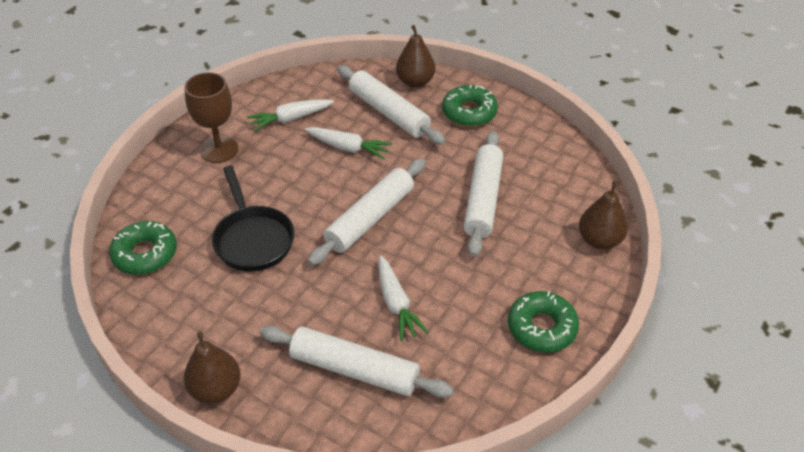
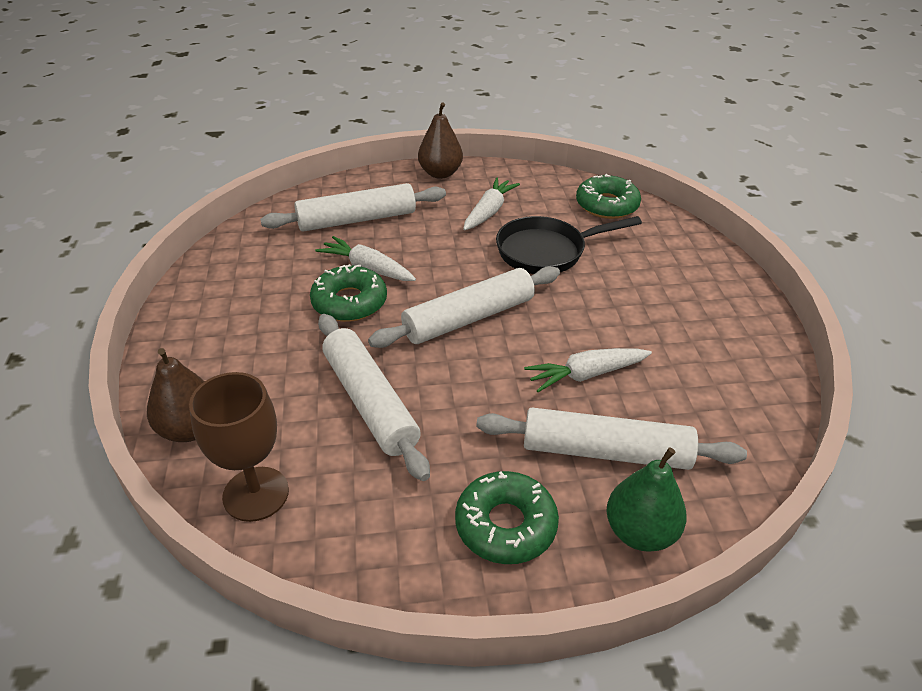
camera: 140 degrees right, 5 degrees down
(219, 150) = (699, 299): brown goblet -> brown goblet (256, 494)
(252, 239) = (547, 251): black pan -> black pan turned 45 degrees counterclockwise
(290, 119) = (694, 371): white carrot -> white carrot (489, 211)
(370, 219) = (468, 318): white rolling pin -> white rolling pin turned 60 degrees clockwise
(415, 82) = (640, 532): brown pear -> green pear
(541, 327) = (215, 313): green donut -> green donut (349, 302)

